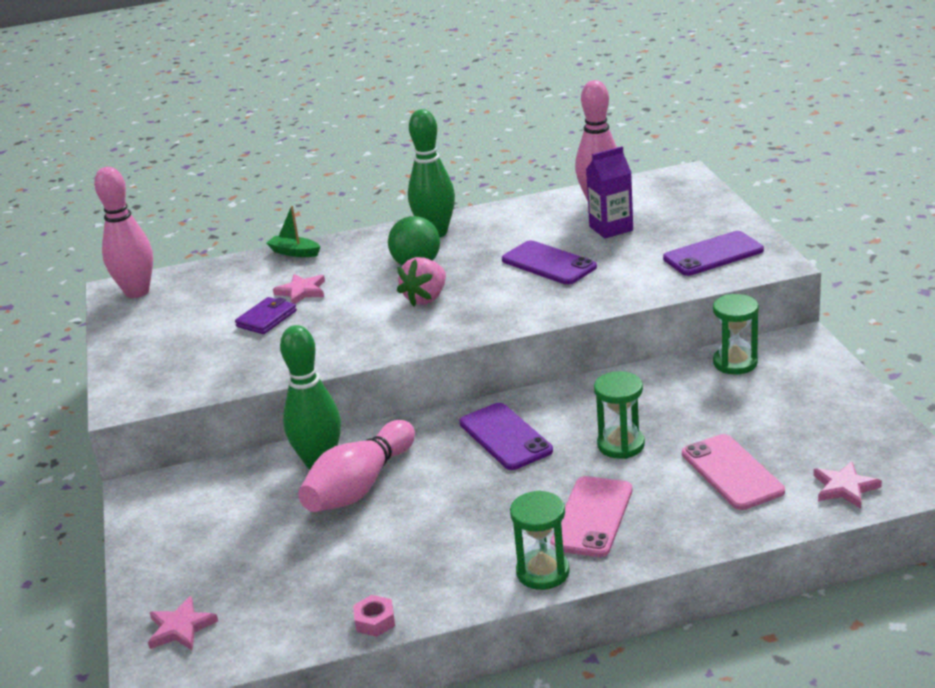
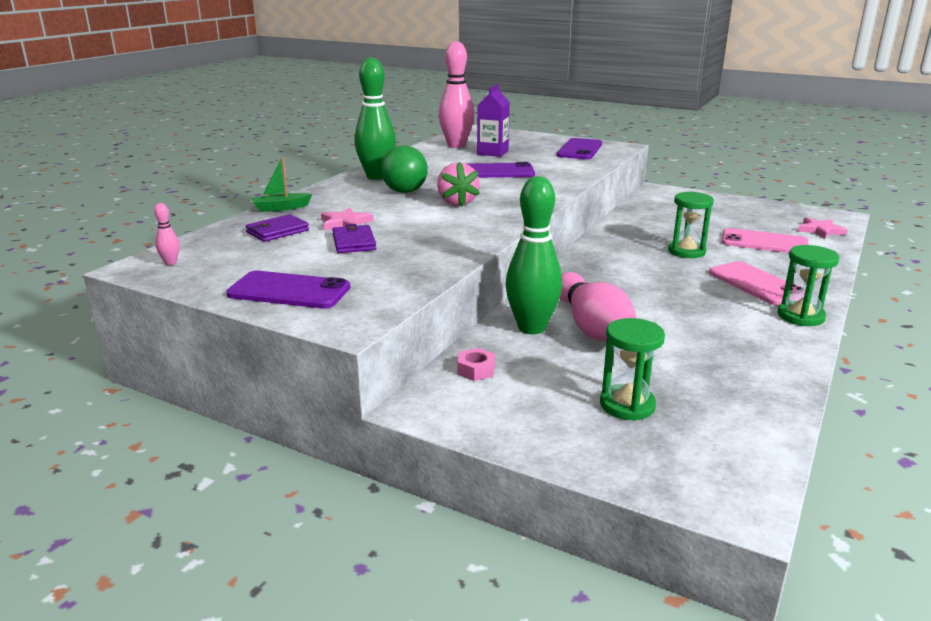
camera: 50 degrees left, 5 degrees down
(137, 292) = (170, 263): pink bowling pin -> pink bowling pin, size x0.40
(181, 628) = (684, 467): pink star -> none
(245, 283) = (277, 231): none -> purple wallet
(375, 621) = (788, 385): pink nut -> pink nut (476, 370)
(505, 437) = (617, 270): purple phone -> purple phone (289, 291)
(735, 363) = (651, 205): green hourglass -> green hourglass (627, 405)

